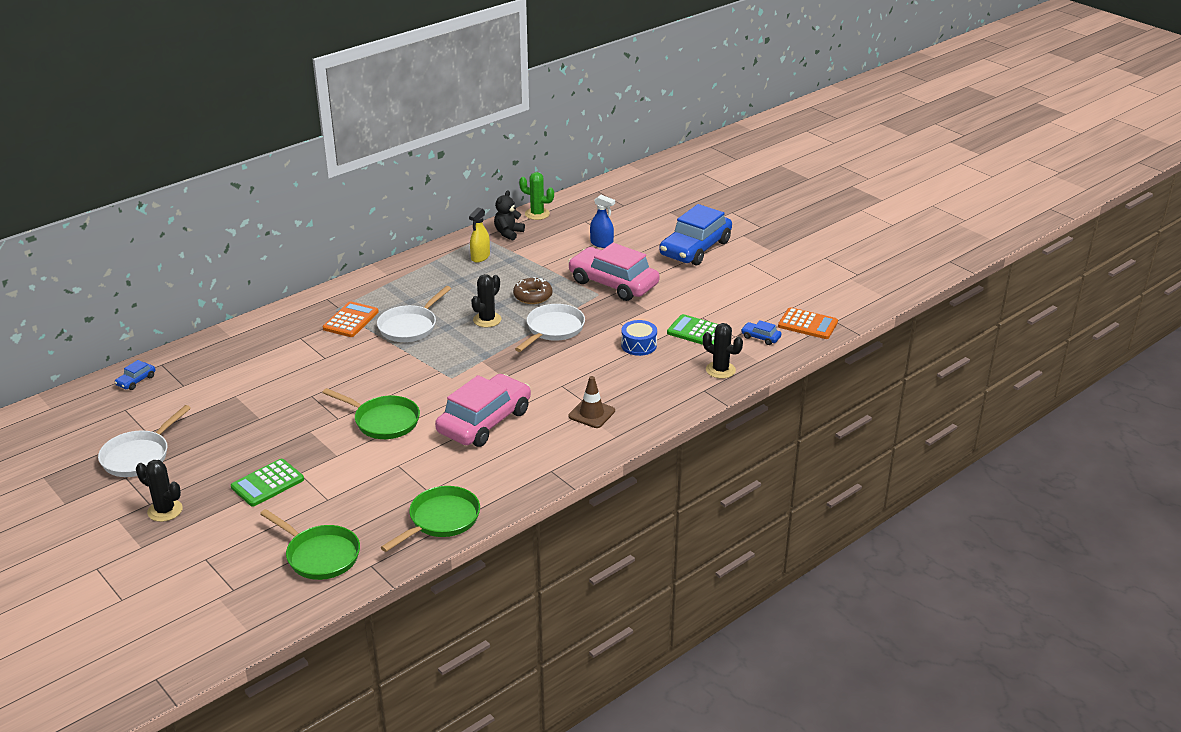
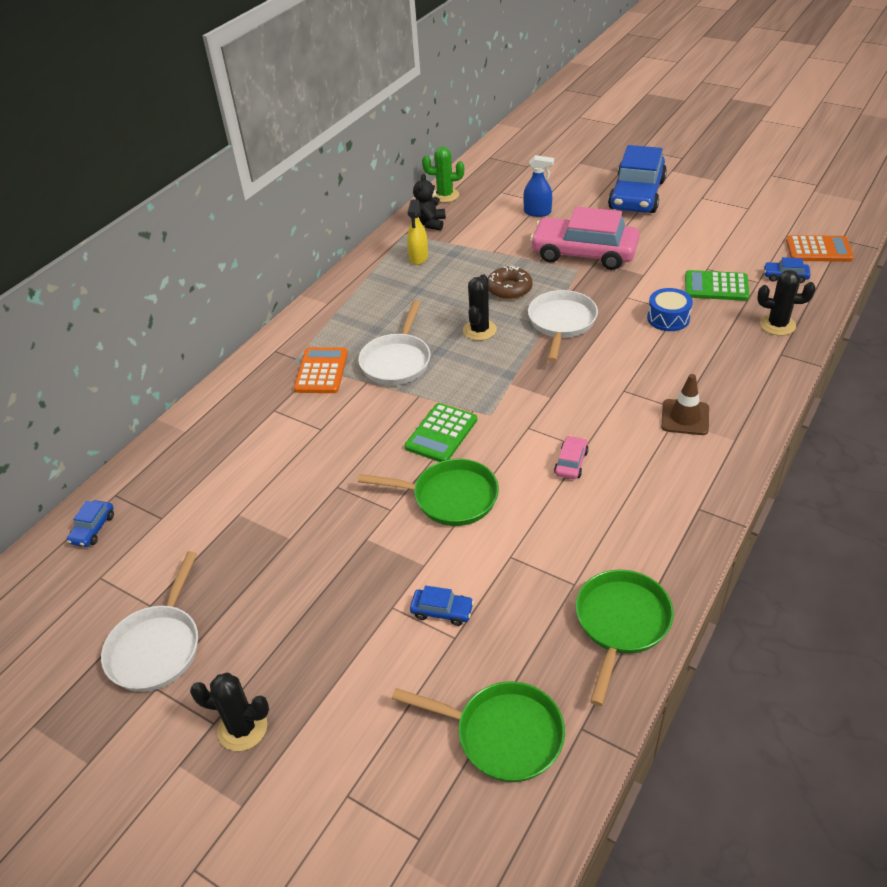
camera: 15 degrees left, 10 degrees up
(267, 483) = (360, 637): green calculator -> green calculator (441, 433)
(330, 483) = (442, 611): none -> blue car
(484, 421) = (571, 463): pink car -> pink car, size x0.40

